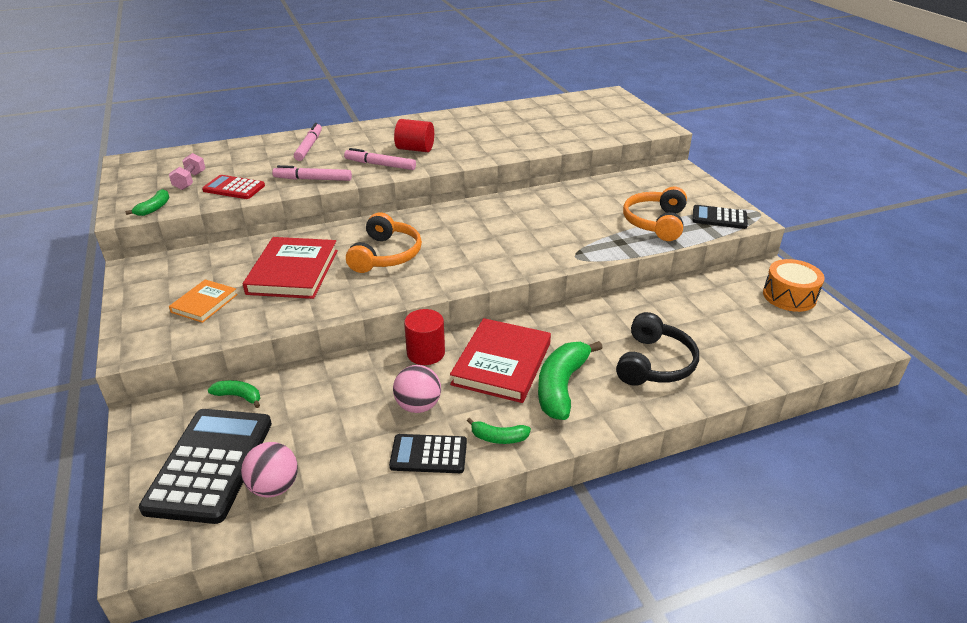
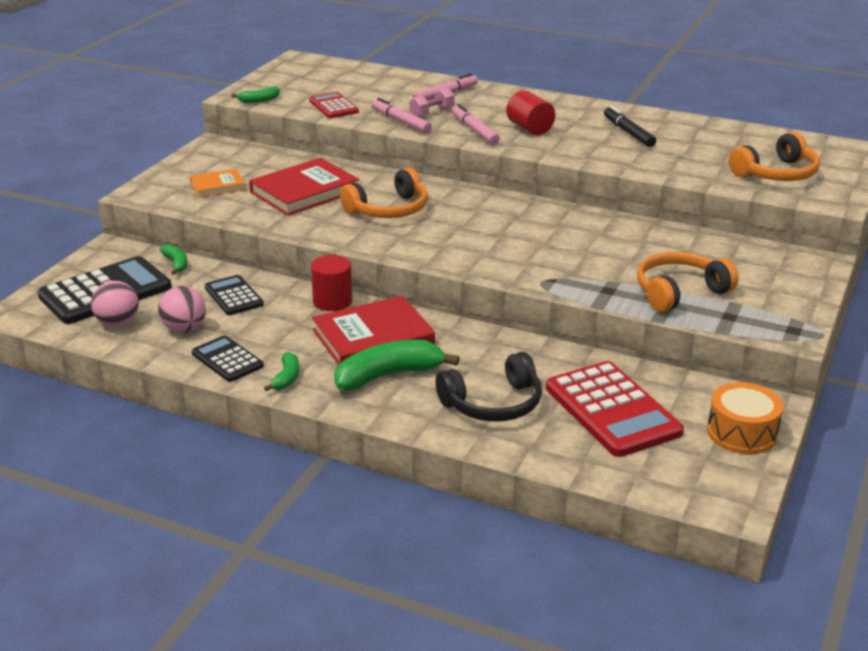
camera: 45 degrees right, 5 degrees down
(190, 181) = (313, 89): pink dumbbell -> pink dumbbell (432, 113)
(418, 406) = (270, 330): pink ball -> pink ball (184, 329)
(480, 128) = (628, 132): none -> black marker
(499, 437) = (286, 378): green banana -> green banana turned 135 degrees counterclockwise
(604, 123) = (776, 173): none -> orange headphones
(715, 323) = (612, 410): none -> red calculator
(719, 218) = (761, 319): black calculator -> black calculator (234, 296)

